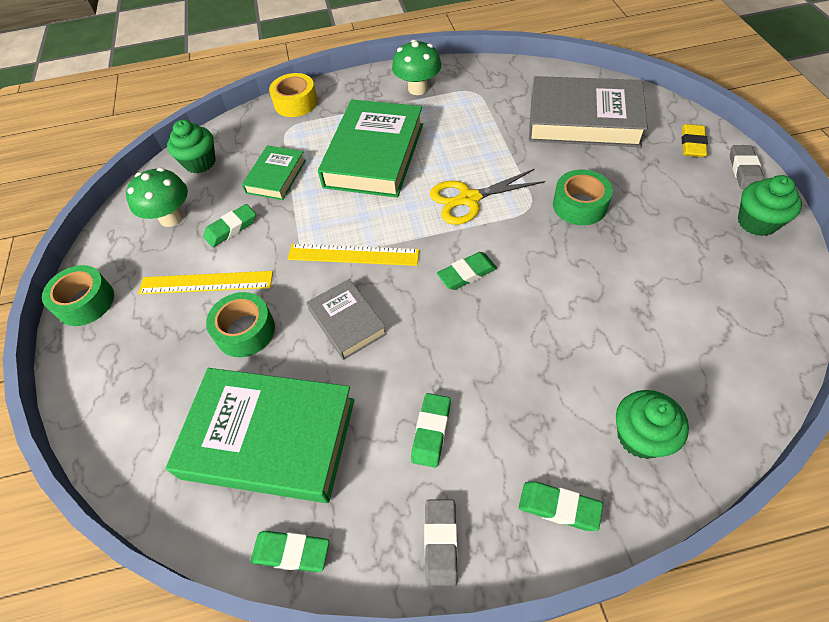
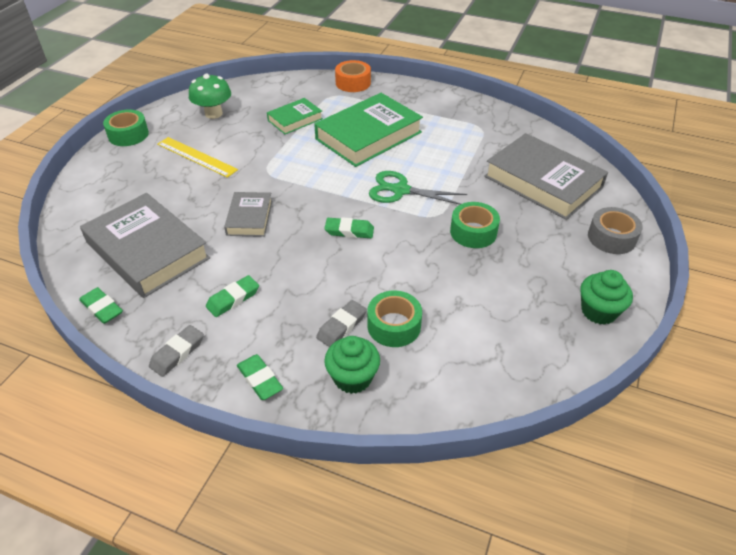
camera: 30 degrees right, 10 degrees down
(200, 163) = (260, 91): green cupcake -> none
(231, 228) = (239, 135): green eraser -> none
(245, 331) = (191, 192): green tape -> green tape (394, 326)
(269, 438) = (147, 250): green book -> grey book
(296, 103) = (353, 83): yellow tape -> orange tape
(353, 254) = (292, 184): yellow ruler -> none
(418, 89) = (443, 109): green mushroom -> none
(468, 199) = (400, 190): yellow scissors -> green scissors
(692, 144) = (611, 238): yellow eraser -> grey tape
(744, 170) = (633, 275): grey eraser -> grey eraser (342, 326)

